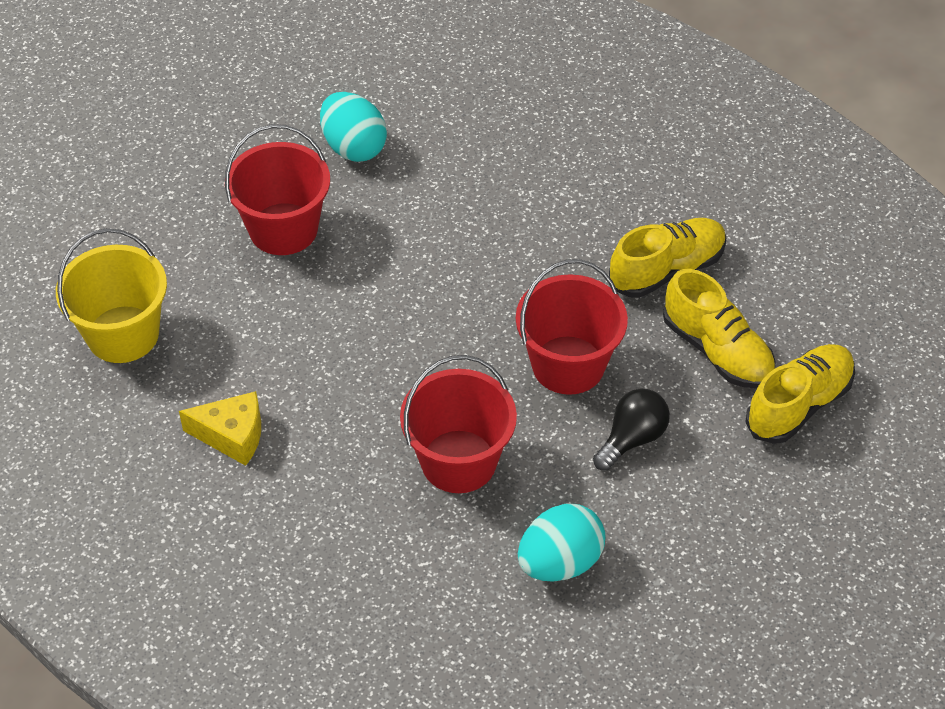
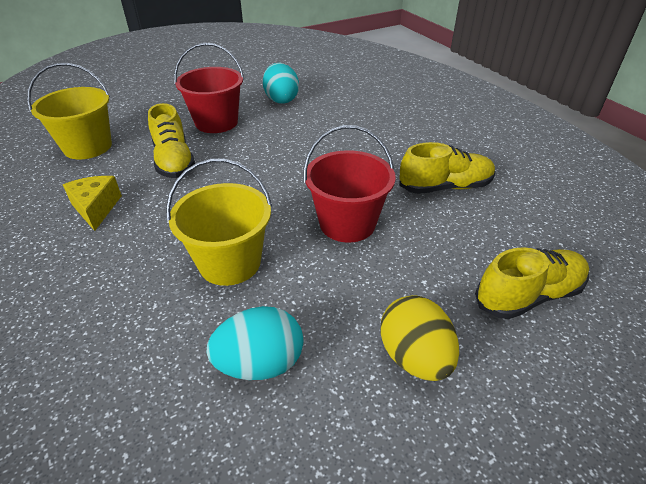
camera: 20 degrees right, 10 degrees down
(232, 436) = (96, 208): yellow cheese -> yellow cheese turned 135 degrees counterclockwise
(458, 461) = (230, 263): red bucket -> yellow bucket
(632, 439) = (373, 283): black light bulb -> none
(705, 509) = (414, 357): none -> yellow egg
(717, 351) = (467, 241): yellow shoe -> yellow shoe (174, 161)

